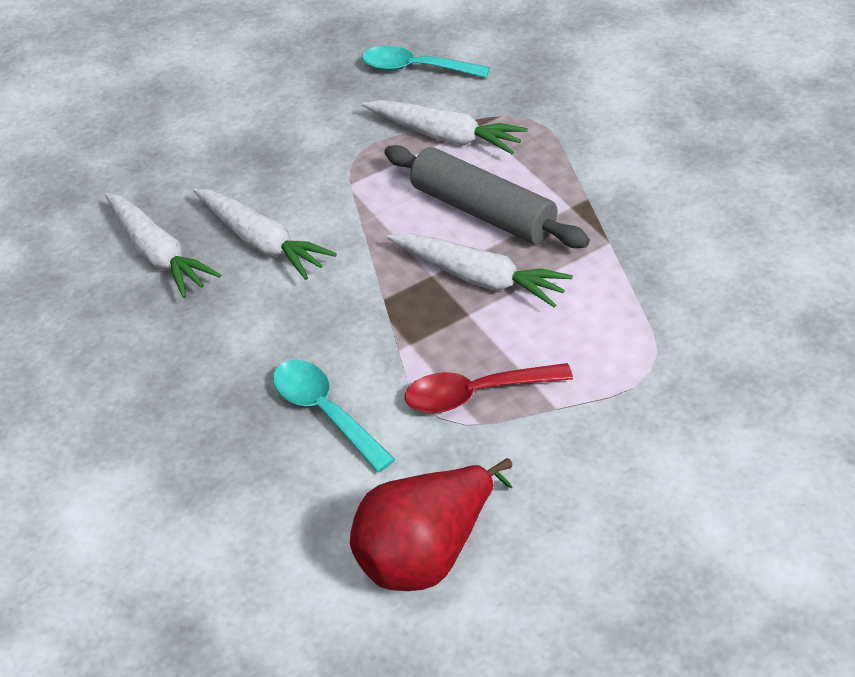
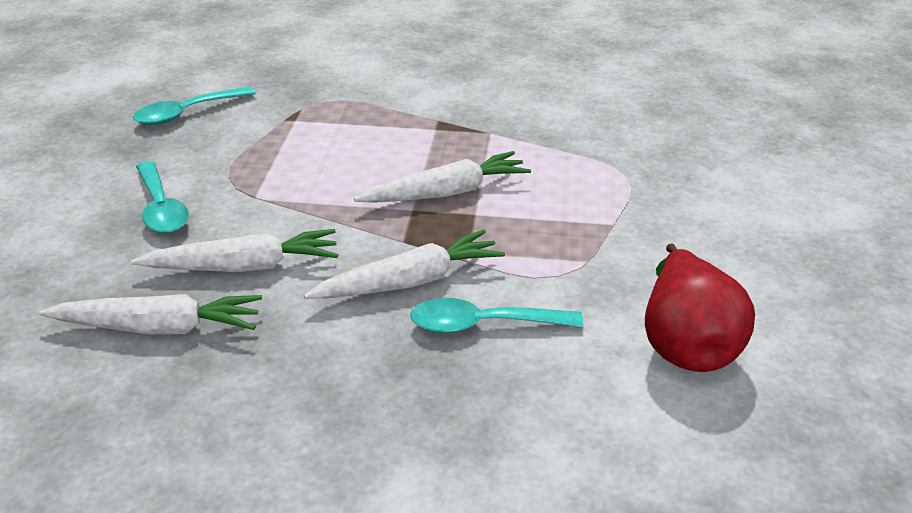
camera: 55 degrees left, 10 degrees down
(283, 152) = (161, 208): none -> turquoise spoon
(445, 136) = (281, 137): white carrot -> white carrot (410, 282)
(476, 393) = (557, 248): red spoon -> none
(482, 212) = (383, 160): grey rolling pin -> none

